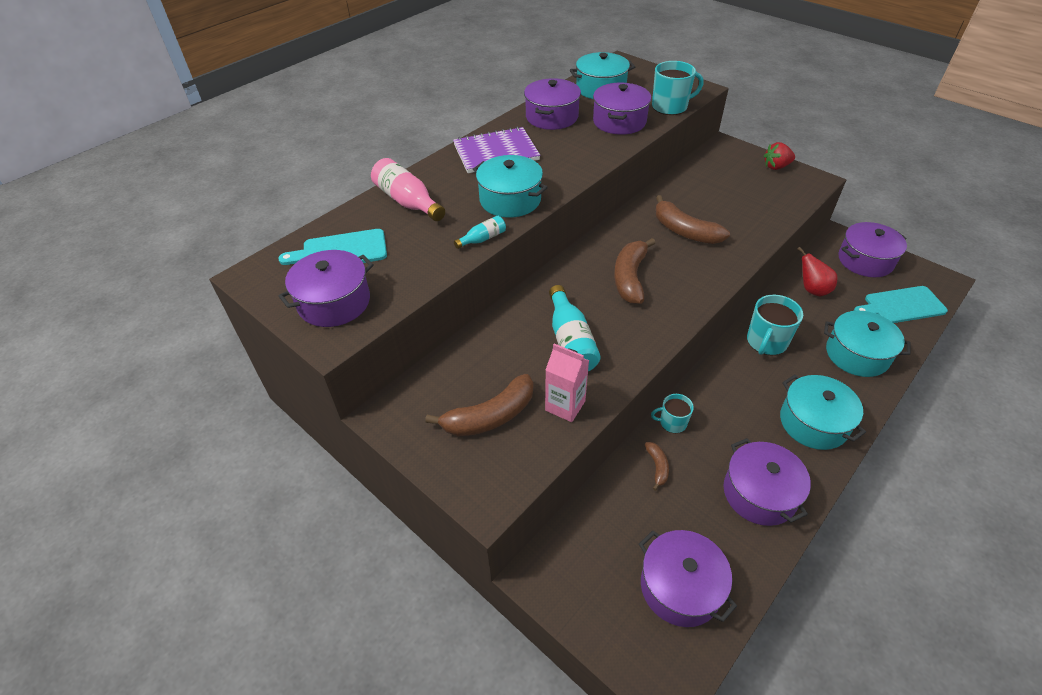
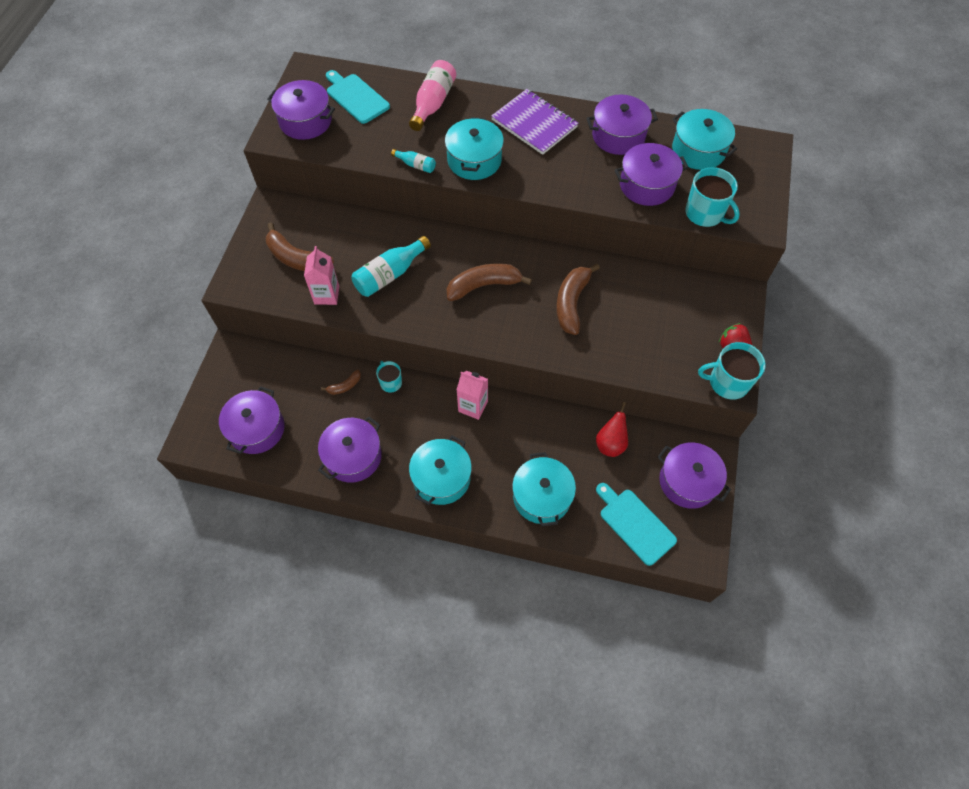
camera: 60 degrees right, 15 degrees up
(733, 366) = (473, 406): none -> pink carton
(766, 342) = (516, 423): turquoise mug -> turquoise mug (727, 382)

